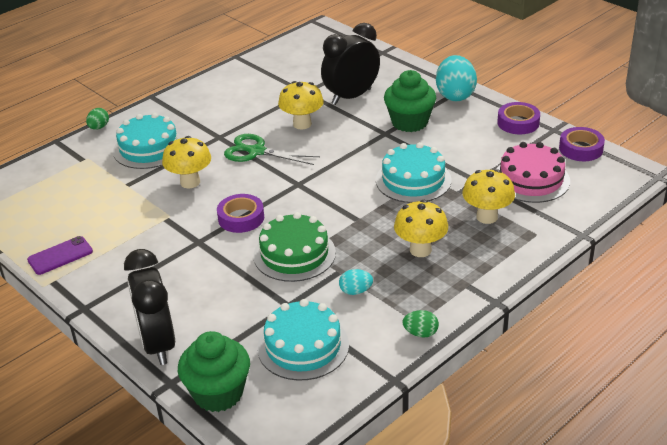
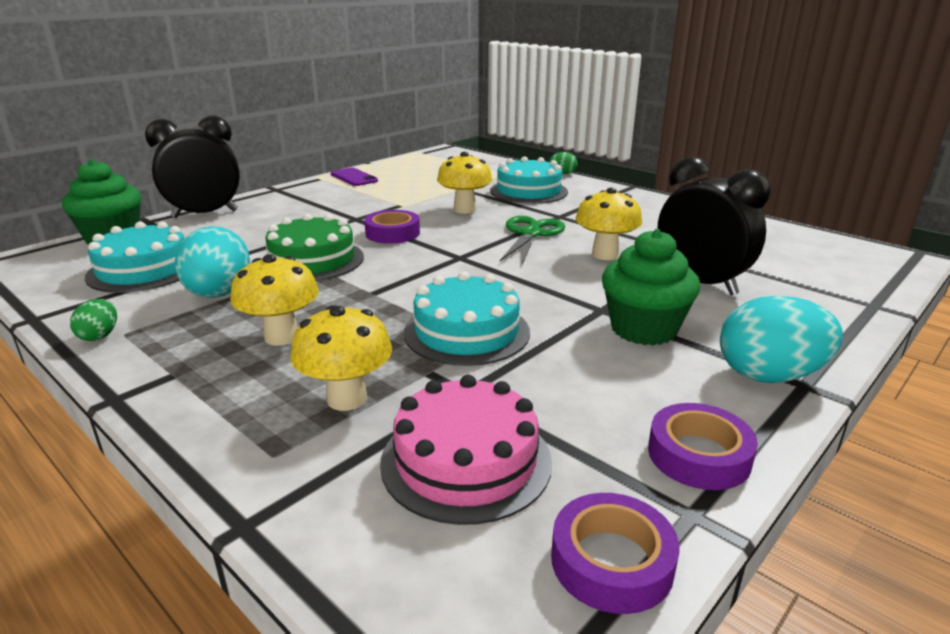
camera: 85 degrees right, 10 degrees down
(355, 291) = (218, 294): turquoise egg -> turquoise egg, size x2.03

